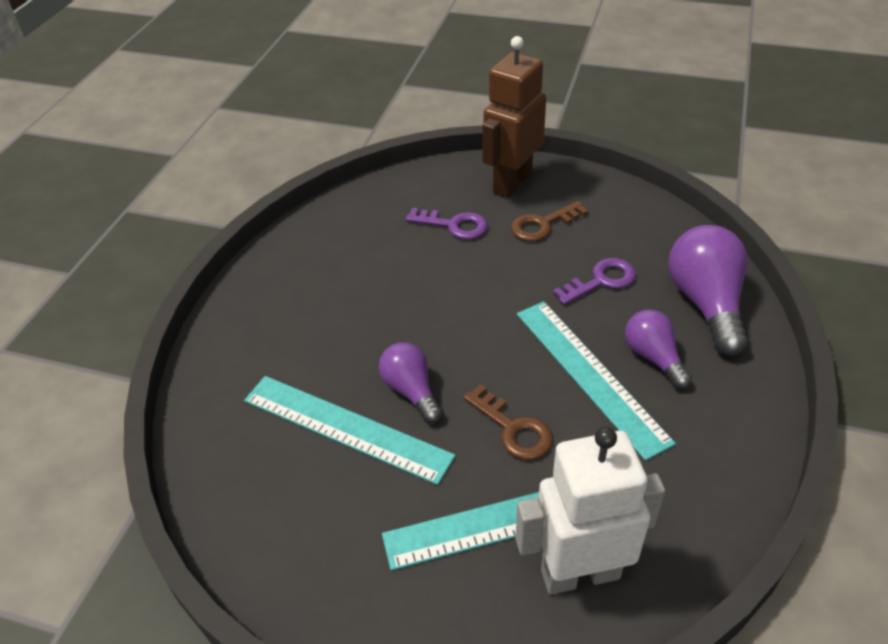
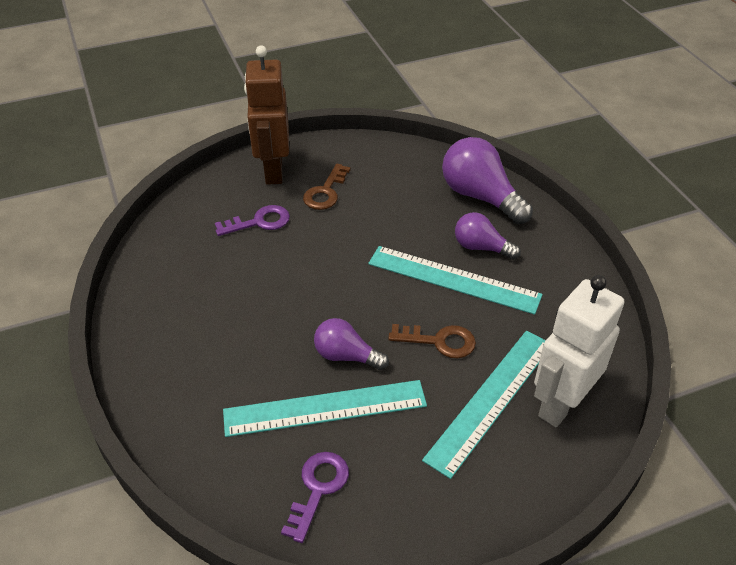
camera: 40 degrees left, 0 degrees up
(601, 281) = (402, 213): purple key -> purple key (318, 488)

